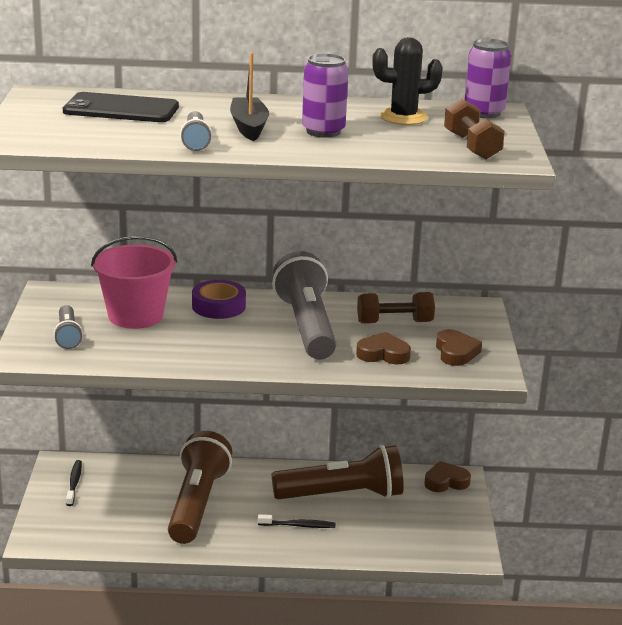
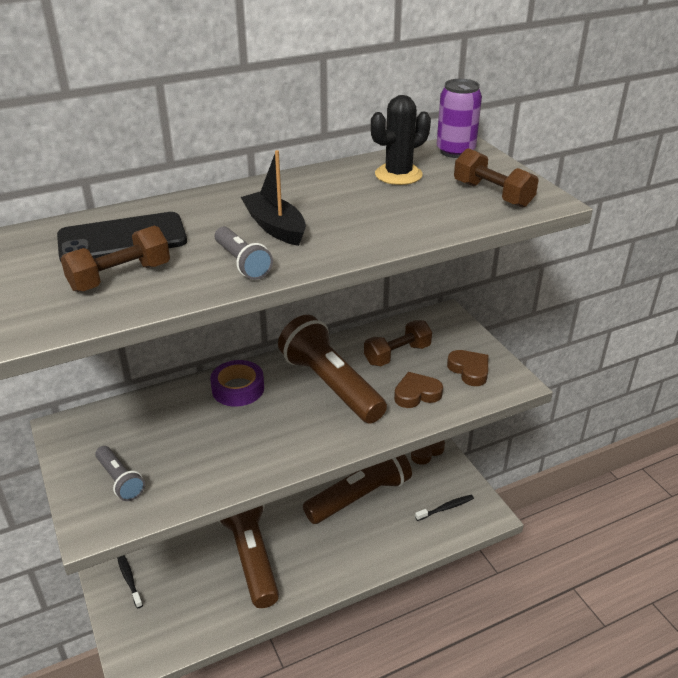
camera: 25 degrees left, 10 degrees up
(95, 129) = (120, 277): none -> brown dumbbell
(135, 316) = (169, 429): pink bucket -> none
(298, 525) = (346, 543): black toothbrush -> black toothbrush (446, 508)
(306, 326) = (331, 385): grey flashlight -> brown flashlight
(323, 131) = (349, 213): purple can -> none

